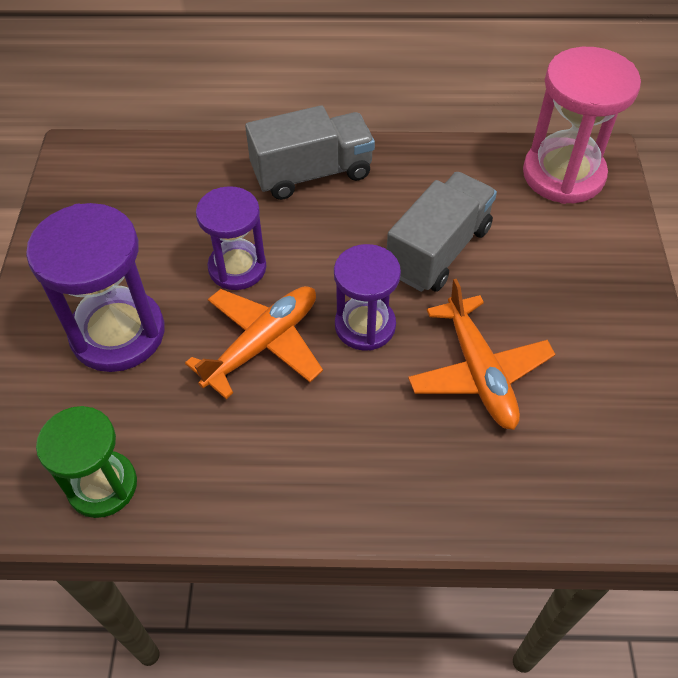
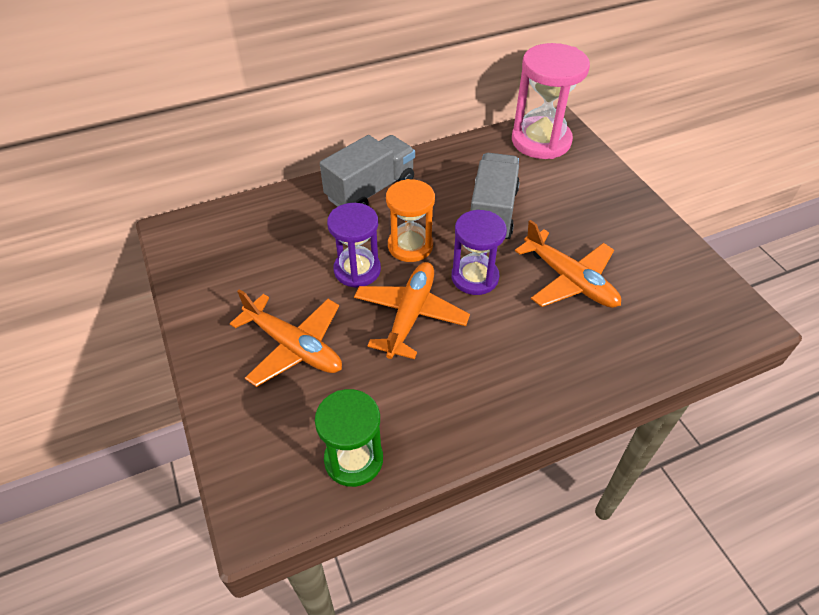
camera: 25 degrees left, 5 degrees down
(118, 333) = (294, 347): purple hourglass -> orange plane
(314, 259) = (410, 246): none -> orange hourglass

